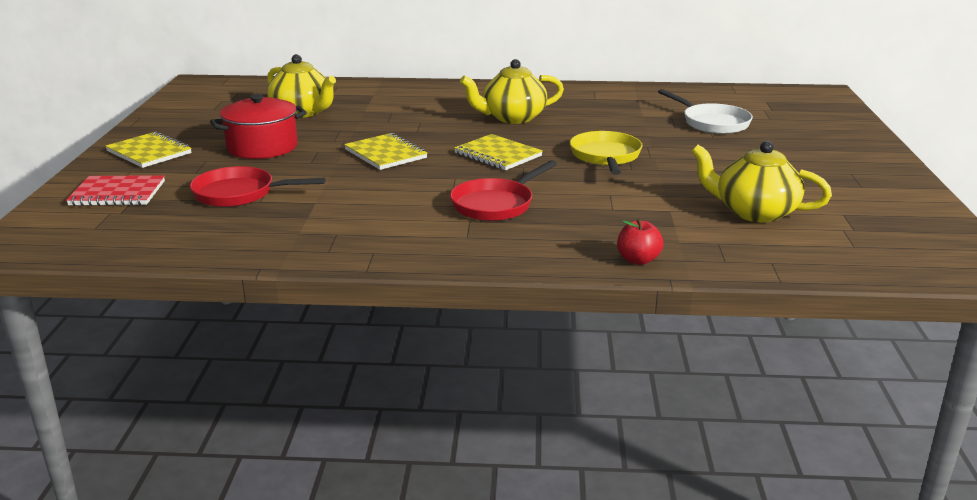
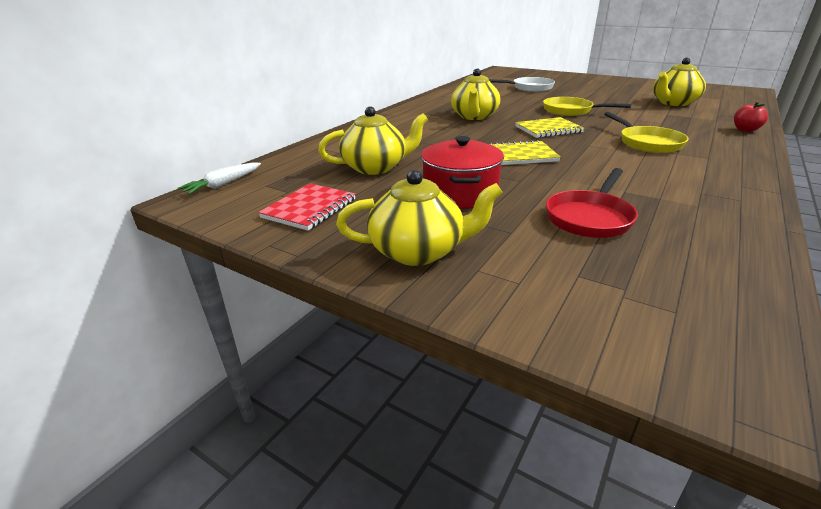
camera: 60 degrees left, 5 degrees up
(117, 193) = (557, 285): red notebook -> red notebook (309, 208)
(149, 152) = (418, 251): yellow notebook -> yellow teapot
(230, 82) = (223, 184): none -> white carrot
(495, 204) = (647, 143): red pan -> yellow pan

